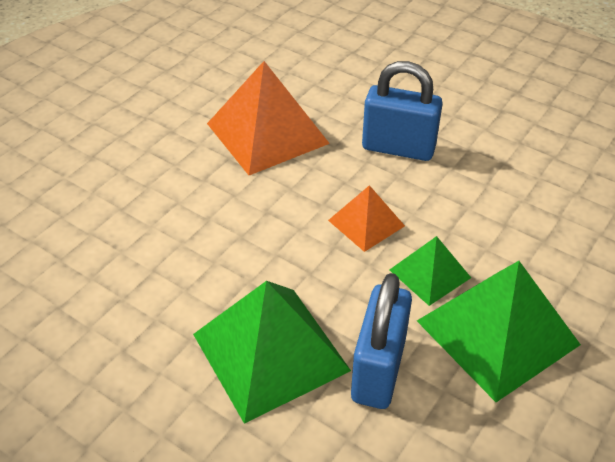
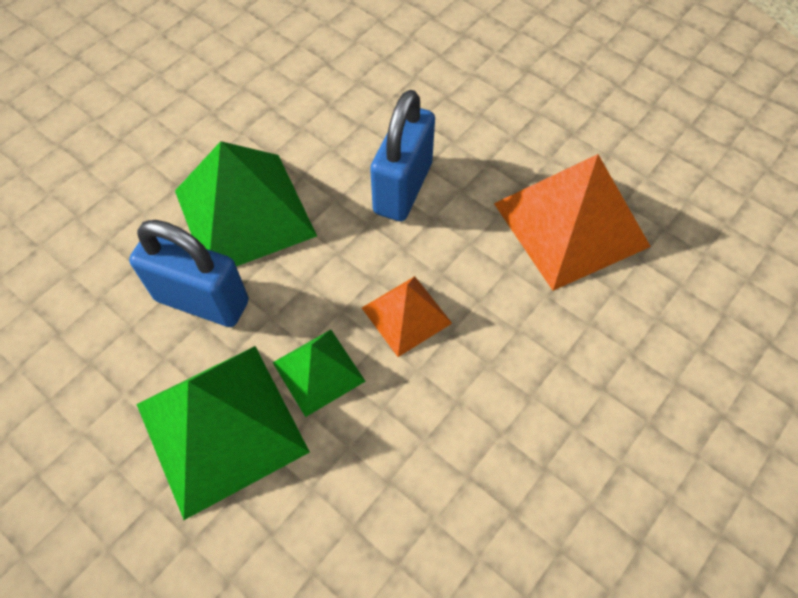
camera: 95 degrees right, 15 degrees up
(398, 148) = (544, 372): blue padlock -> blue padlock (402, 188)

